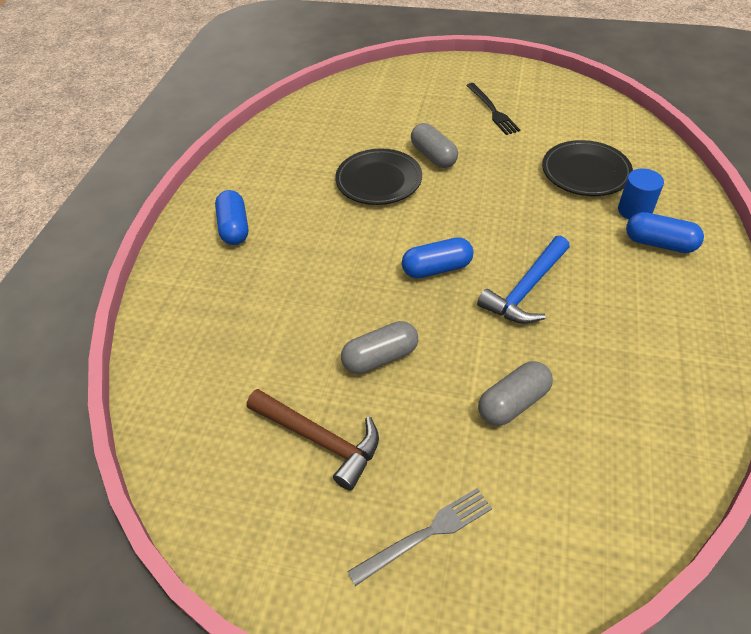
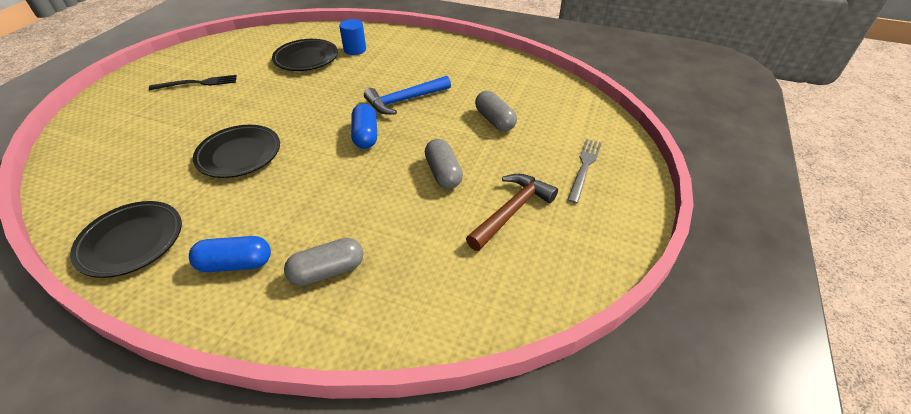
camera: 85 degrees left, 5 degrees down
(258, 161) = (131, 242): none -> black plate
(426, 534) = (584, 167): grey fork -> grey fork turned 45 degrees clockwise
(433, 156) = (231, 120): grey capsule -> grey capsule (327, 271)
(526, 290) = (404, 100): blue hammer -> blue hammer turned 105 degrees clockwise
(659, 243) = (388, 48): blue capsule -> none

